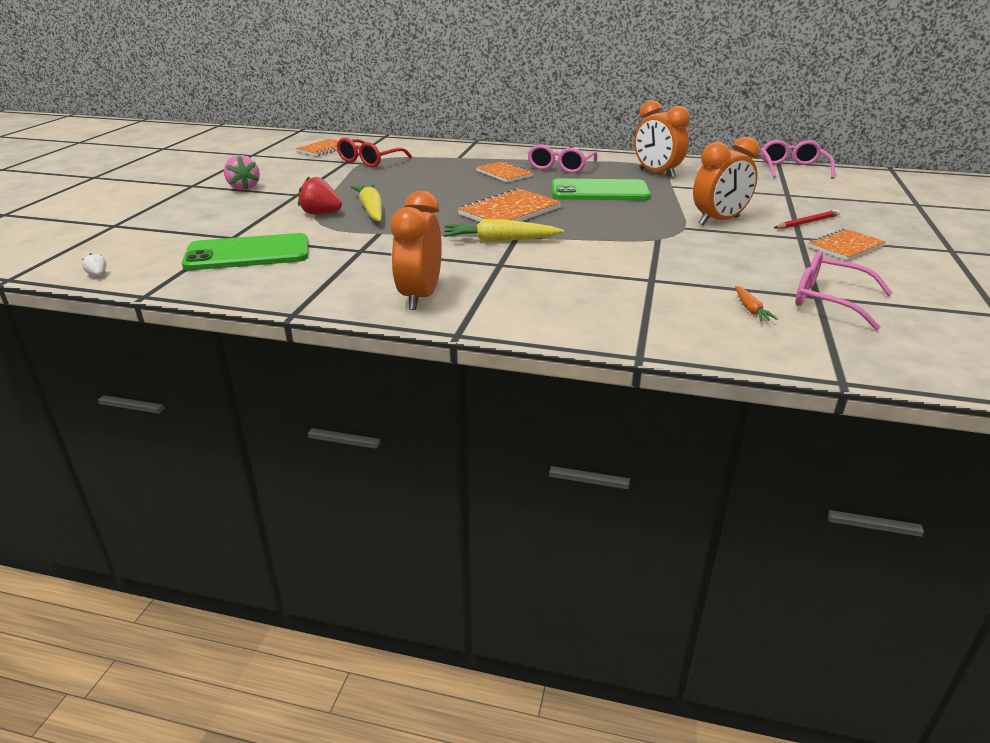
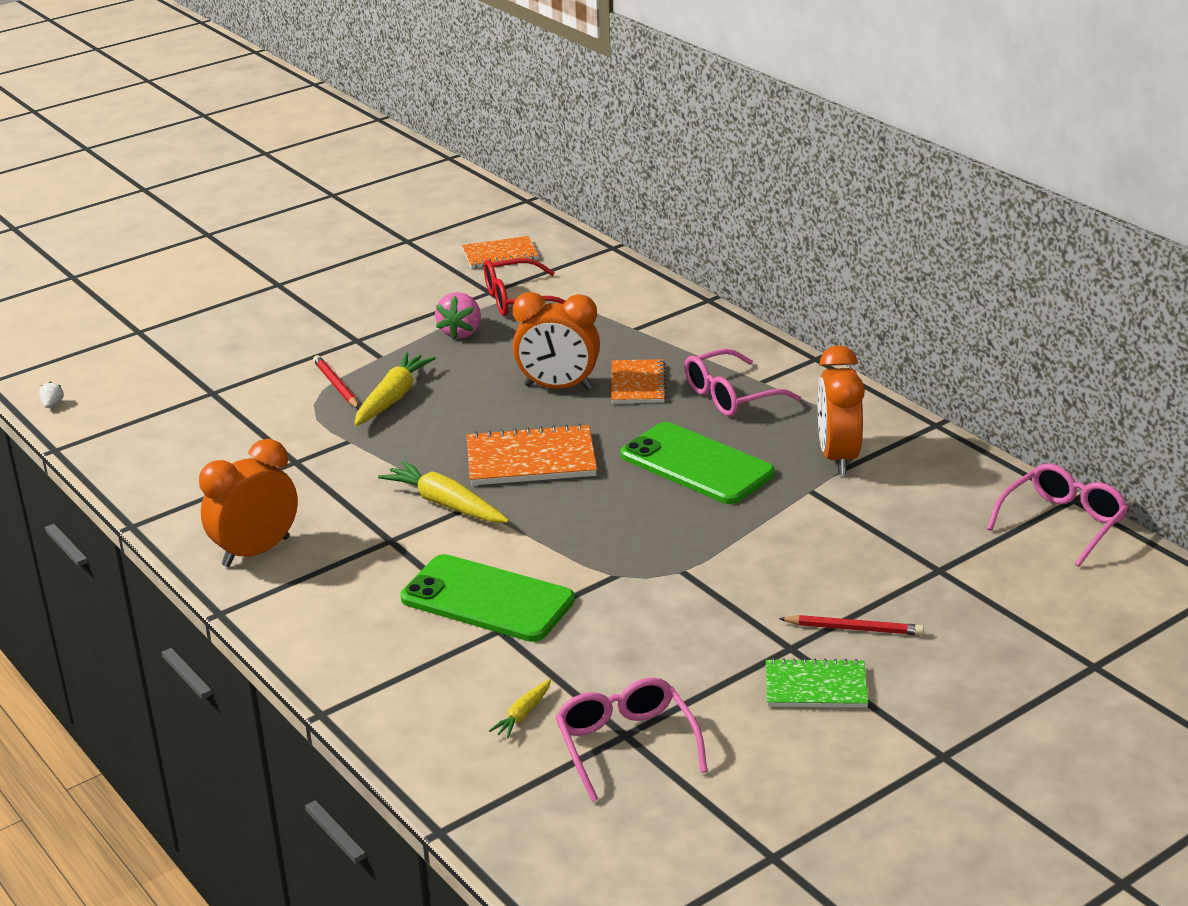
camera: 40 degrees right, 0 degrees up
(244, 188) = (321, 307): pink strawberry -> pink strawberry (461, 332)
(248, 253) = (195, 424): green phone -> green phone (487, 600)
(321, 214) = (336, 385): red strawberry -> red pencil
(719, 221) = (745, 578): orange clock -> orange clock (558, 387)
(751, 309) = (523, 715): orange carrot -> yellow carrot
(845, 247) = (816, 687): orange notebook -> green notebook

